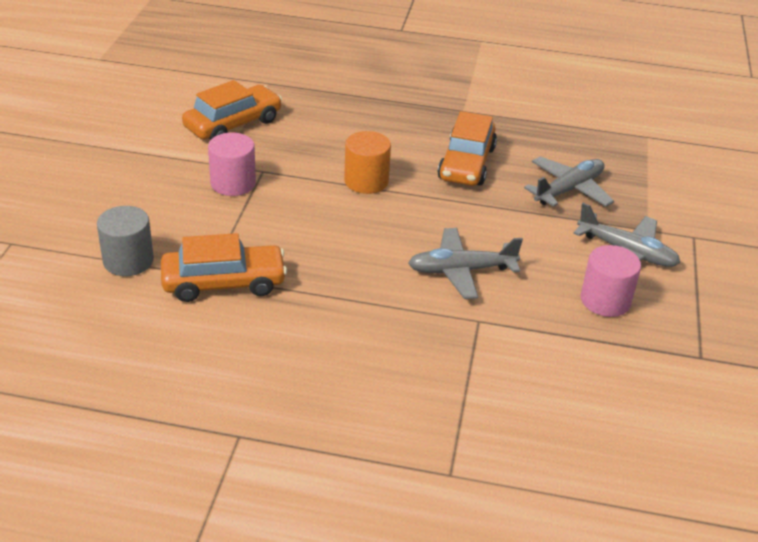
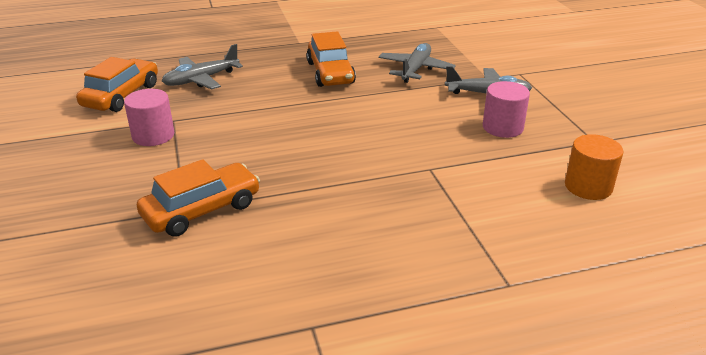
camera: 25 degrees left, 5 degrees down
(128, 261) = (97, 222): grey cylinder -> none
(366, 181) = (264, 104): orange cylinder -> orange cylinder (588, 186)
(461, 270) = (387, 140): grey plane -> grey plane (201, 79)

